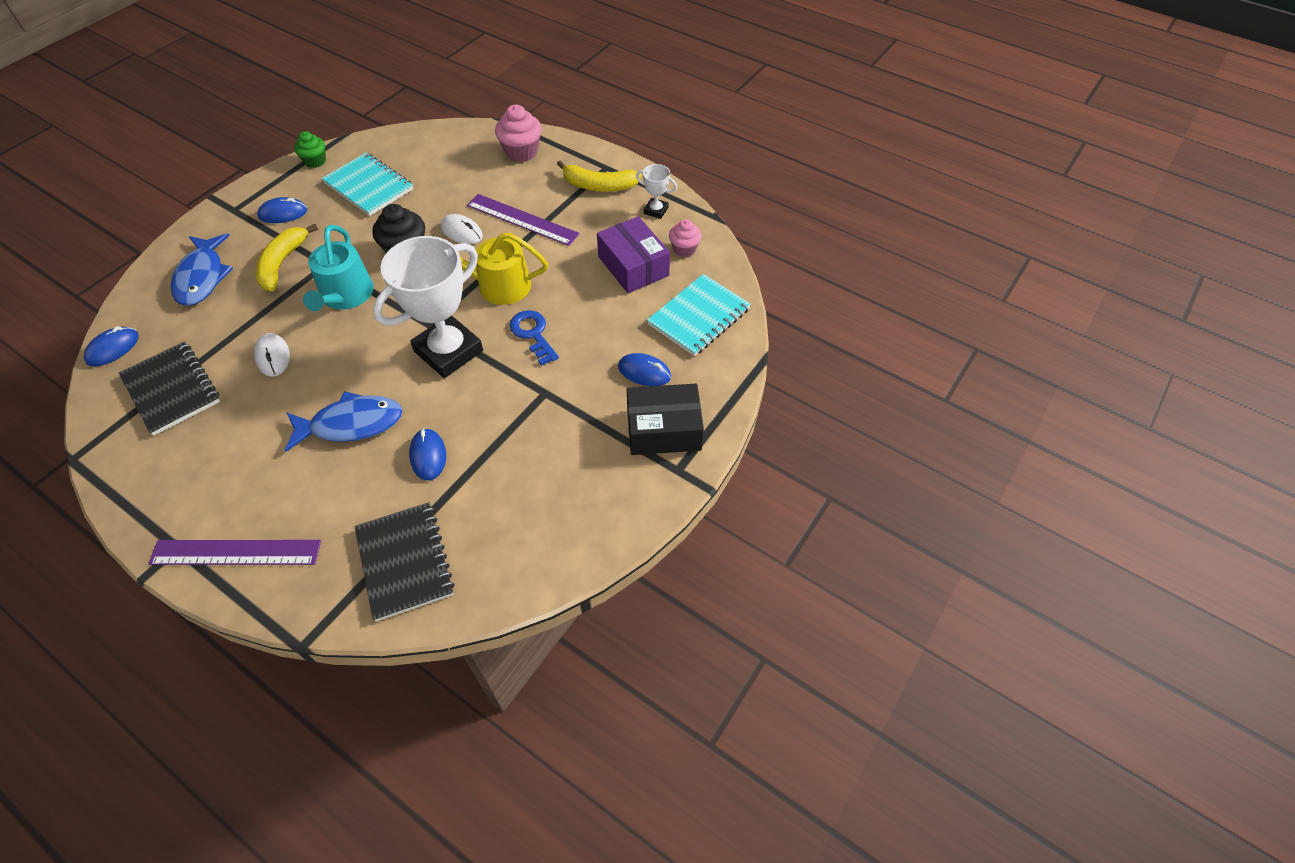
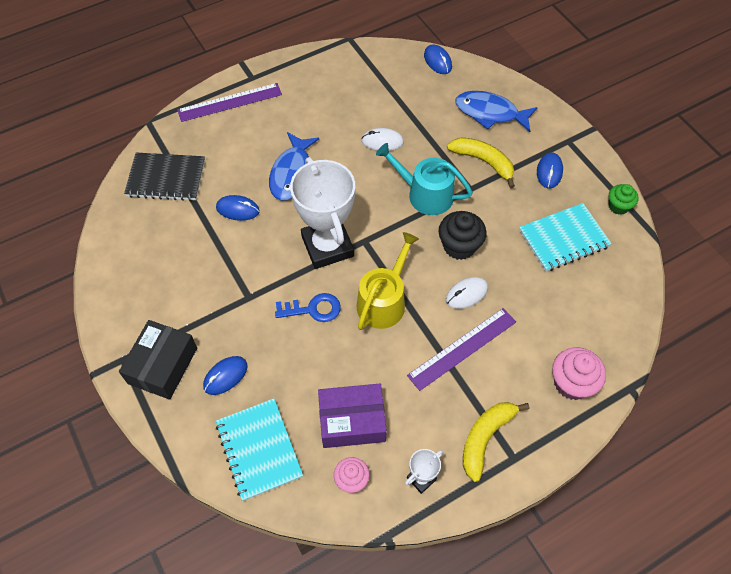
camera: 115 degrees right, 5 degrees up
(171, 390) = (381, 86): black notebook -> none
(236, 552) = (230, 102): purple ruler -> purple ruler turned 45 degrees clockwise

